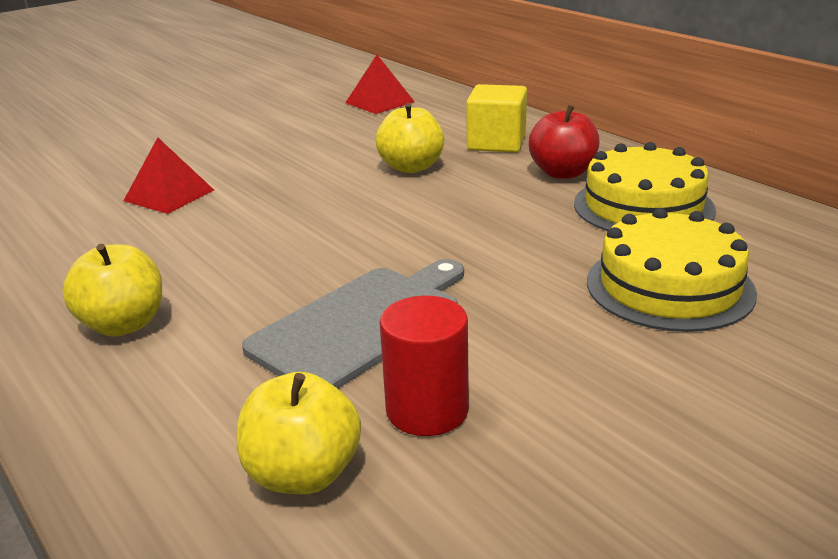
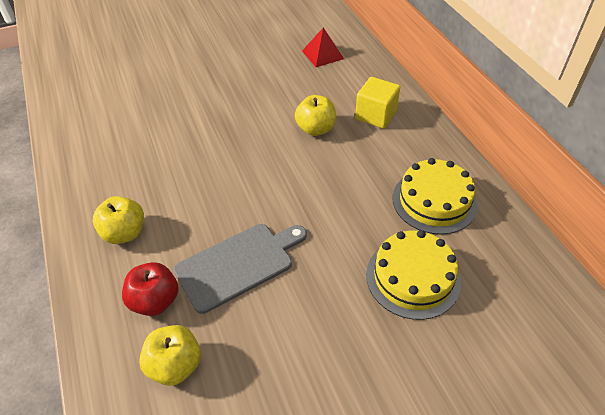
camera: 15 degrees right, 20 degrees up
(169, 195) = (175, 125): red pyramid -> none
(427, 410) = (246, 339): red cylinder -> none
(562, 173) = (402, 156): red apple -> red apple (155, 301)

